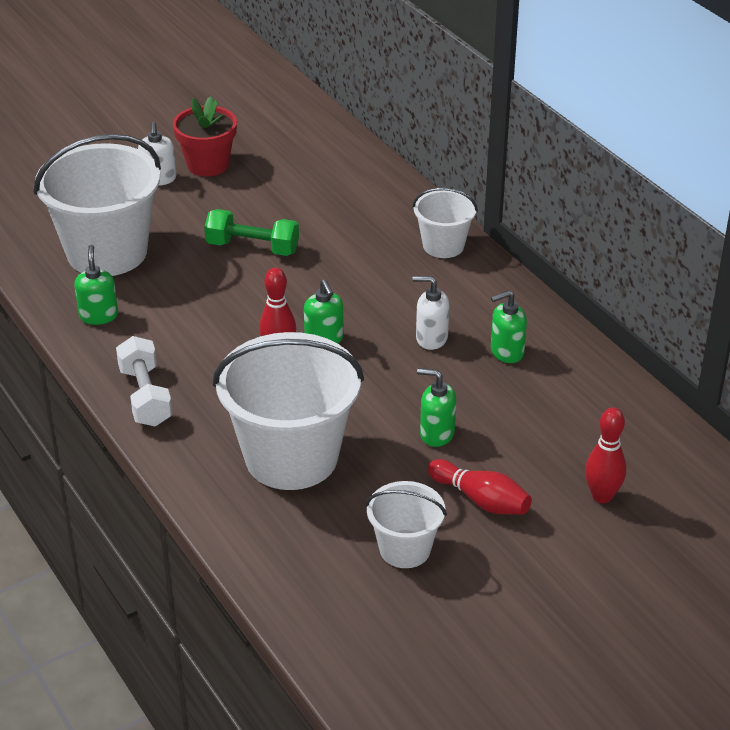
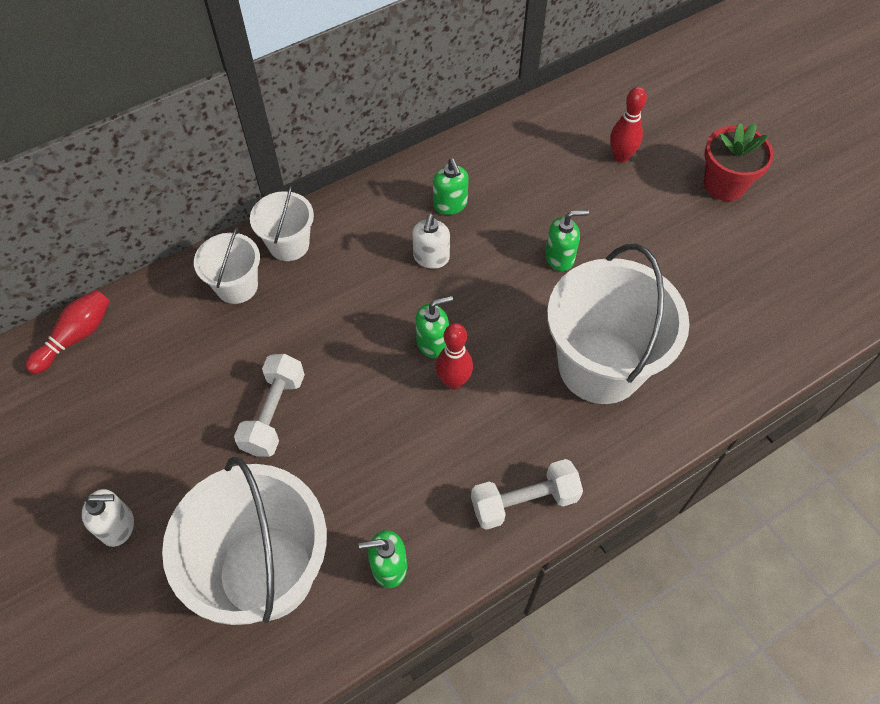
camera: 90 degrees left, 20 degrees up
(208, 164) = (97, 471): red flower pot -> red flower pot (724, 184)
(252, 247) = (274, 413): green dumbbell -> white dumbbell
(405, 549) = (698, 282): white bucket -> white bucket (237, 286)
(436, 434) = (560, 257): green soap dispenser -> green soap dispenser turned 120 degrees counterclockwise
(481, 500) = (635, 230): red bowling pin -> red bowling pin (76, 337)

